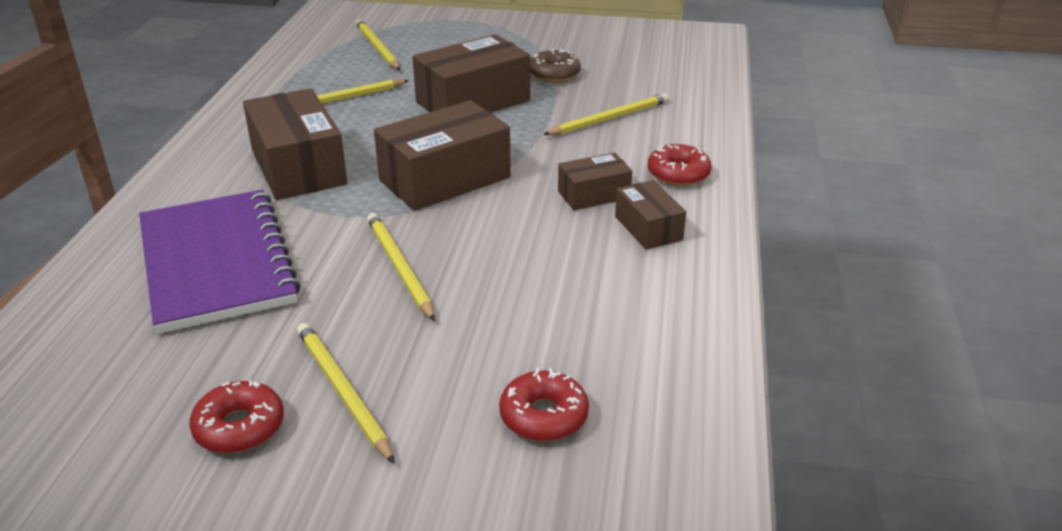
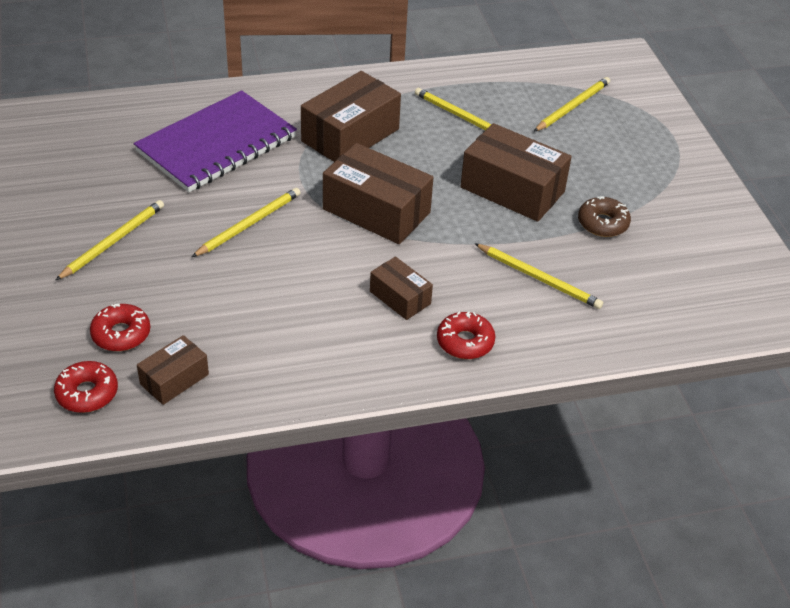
camera: 65 degrees right, 10 degrees up
(239, 427) = (70, 213): red donut -> red donut (87, 393)
(648, 228) = (366, 340): brown box -> brown box (174, 379)

